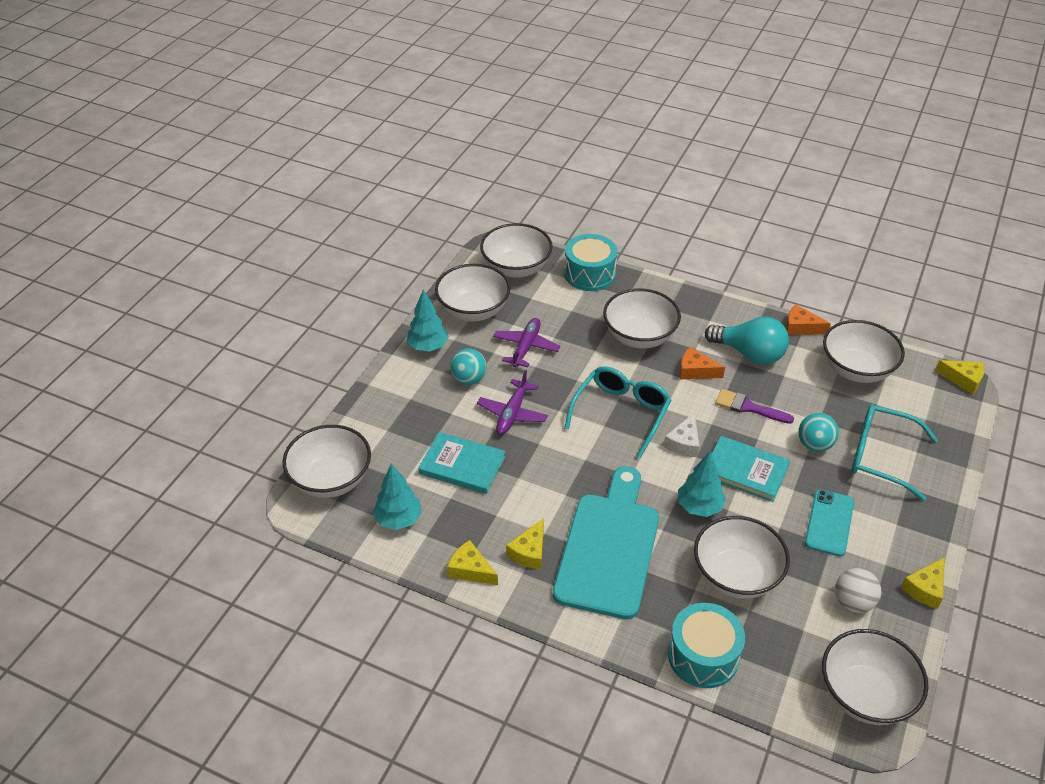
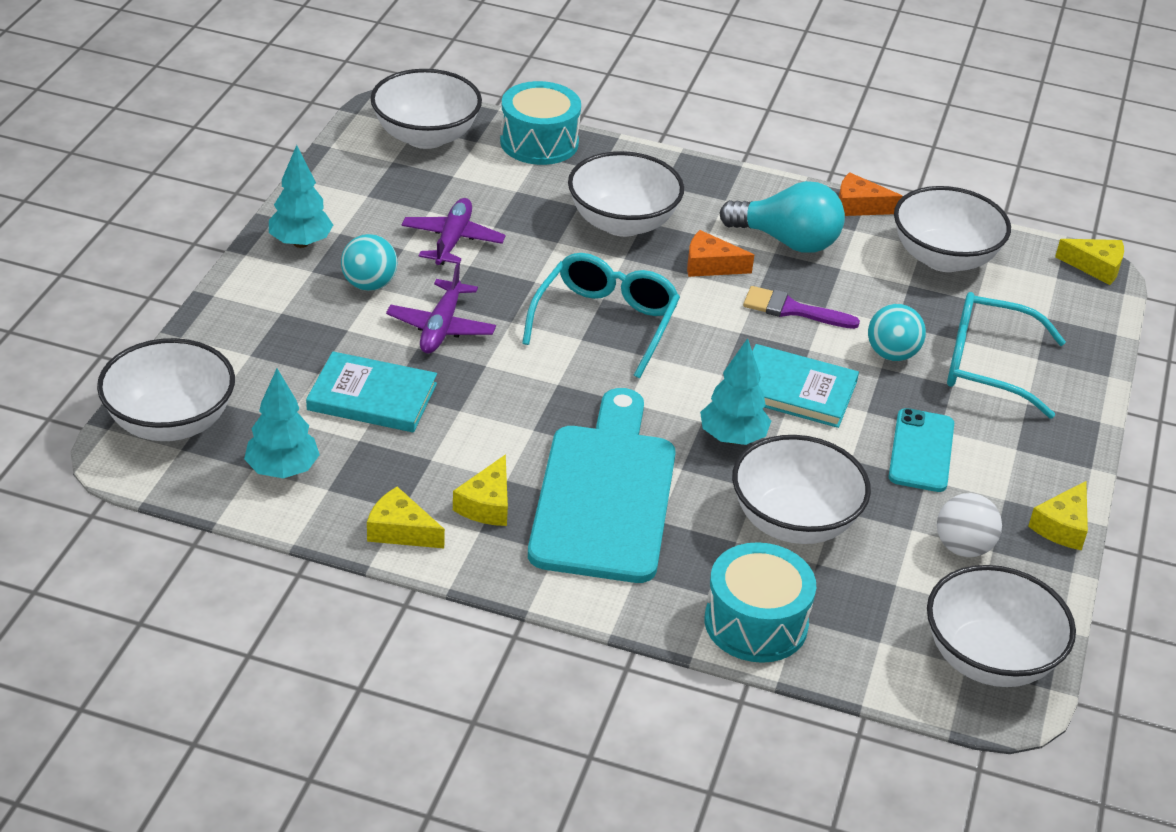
camera: 10 degrees left, 5 degrees down
(473, 310) = (366, 193): white bowl -> none
(684, 443) = (702, 357): white cheese -> none

